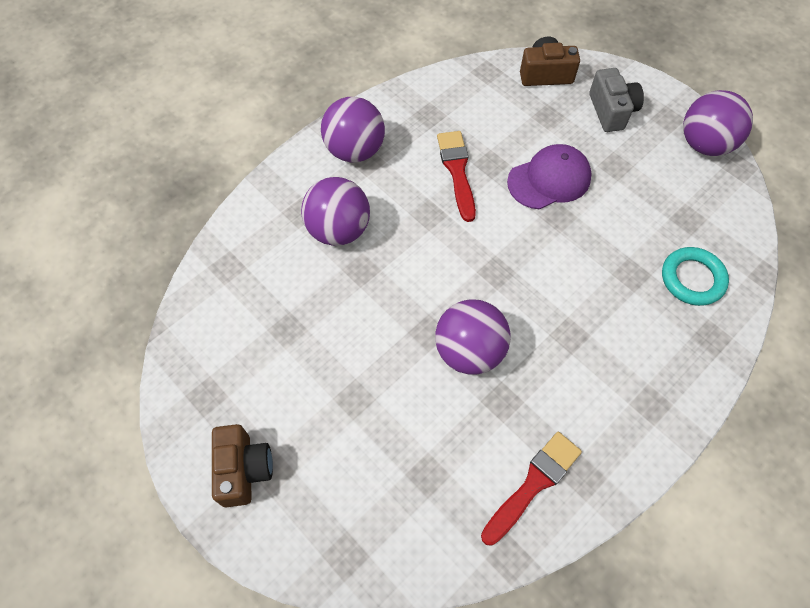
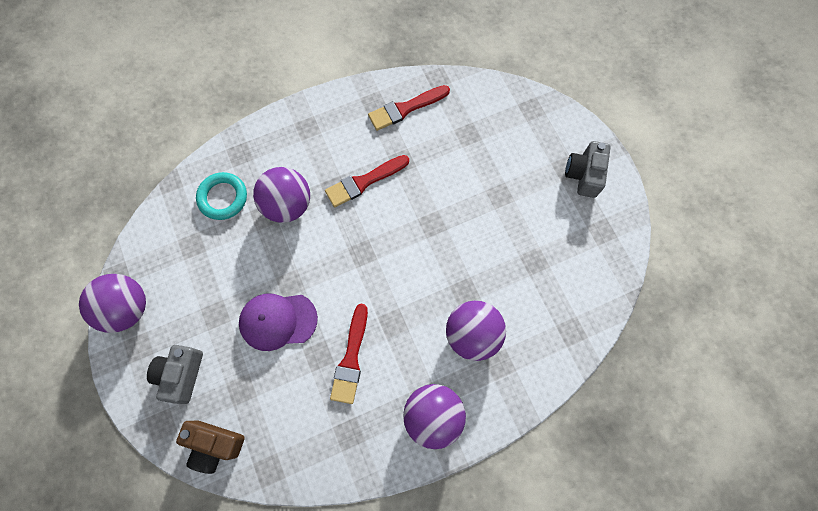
camera: 160 degrees left, 10 degrees up
(244, 469) = (583, 175): brown camera -> grey camera
(469, 351) = (409, 201): purple ball -> purple ball (288, 205)
(537, 355) = (364, 182): none -> red brush

